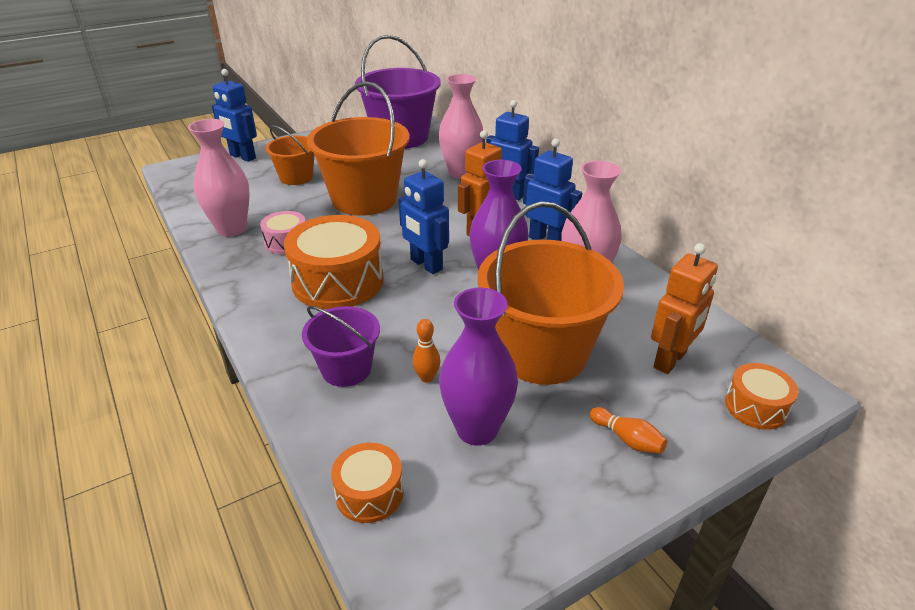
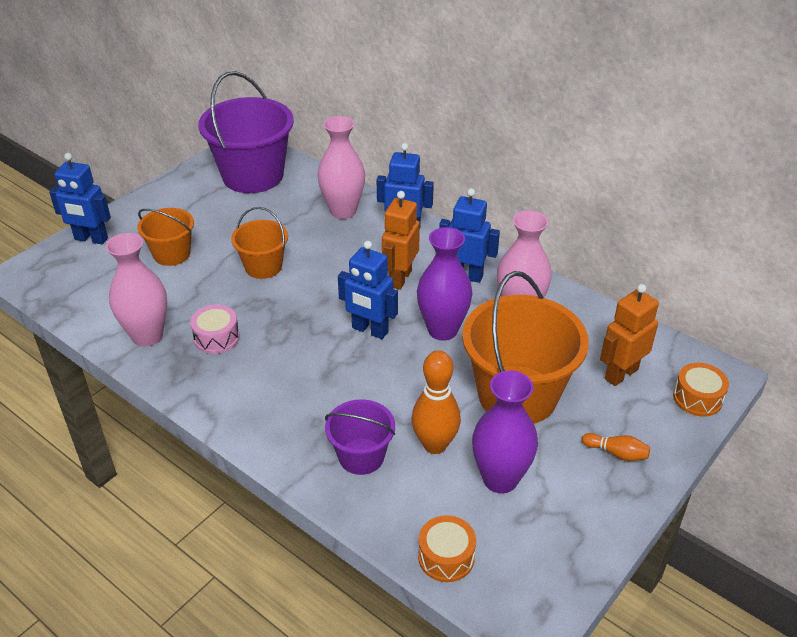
camera: 20 degrees left, 5 degrees up
(338, 281) = (297, 369): orange drum -> none
(364, 199) = (263, 267): orange bucket -> orange bucket, size x0.54
(427, 377) = (435, 444): orange bowling pin -> orange bowling pin, size x1.93
(670, 360) = (621, 374): orange robot -> orange robot turned 150 degrees counterclockwise

